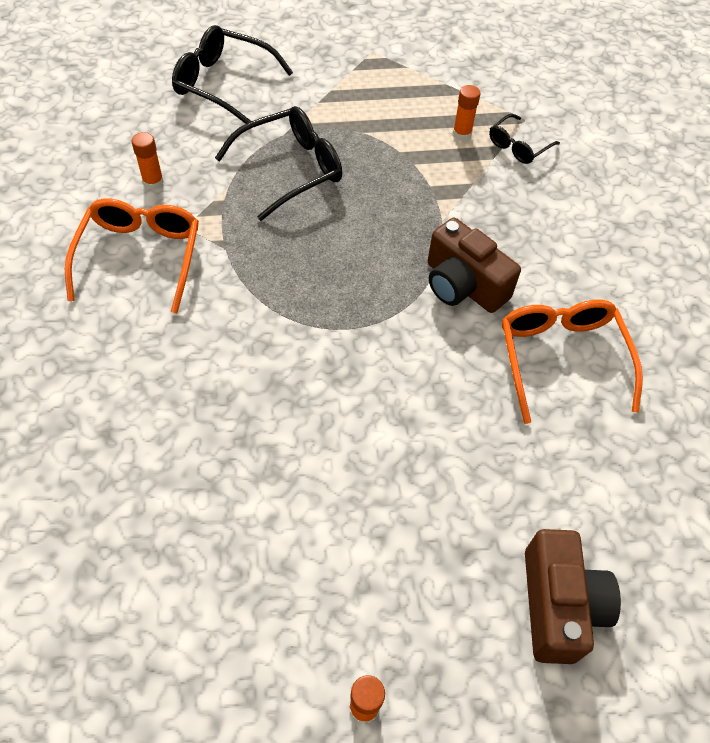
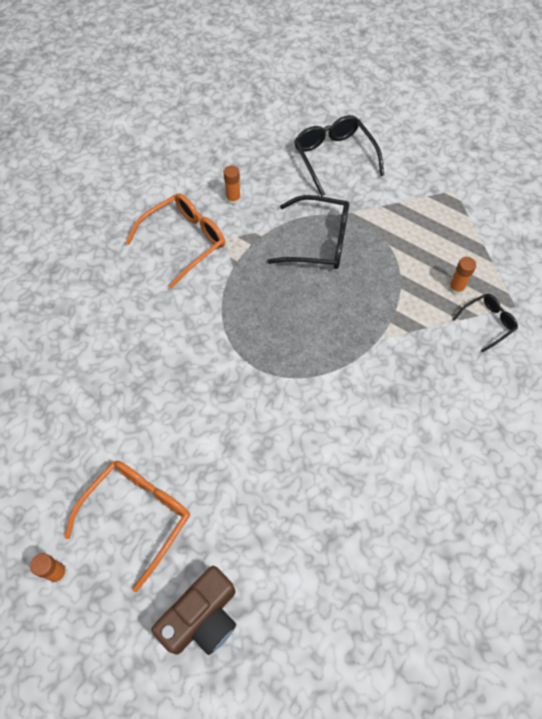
camera: 45 degrees right, 5 degrees up
(463, 285) = (348, 390): brown camera -> none
(518, 146) = (487, 323): black glasses -> black glasses turned 150 degrees clockwise
(561, 358) = (360, 483): orange glasses -> orange glasses (138, 515)

